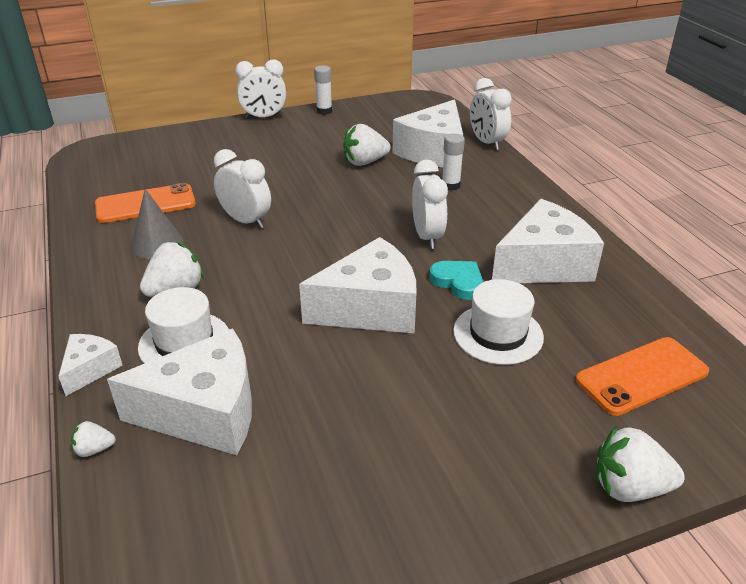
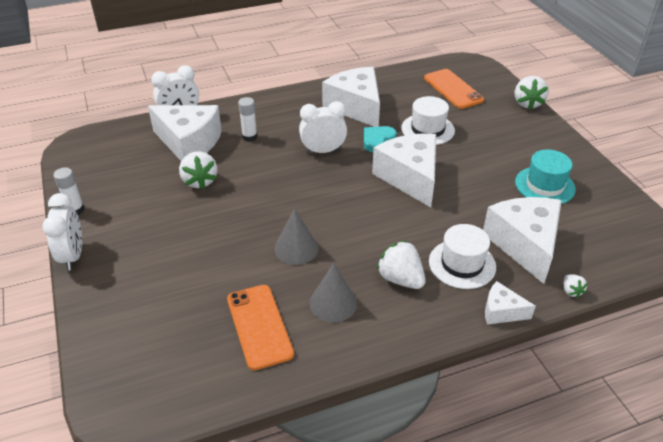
camera: 90 degrees left, 5 degrees up
(246, 221) = (296, 248): white clock -> grey cone
(346, 464) = (544, 185): none -> turquoise hat

